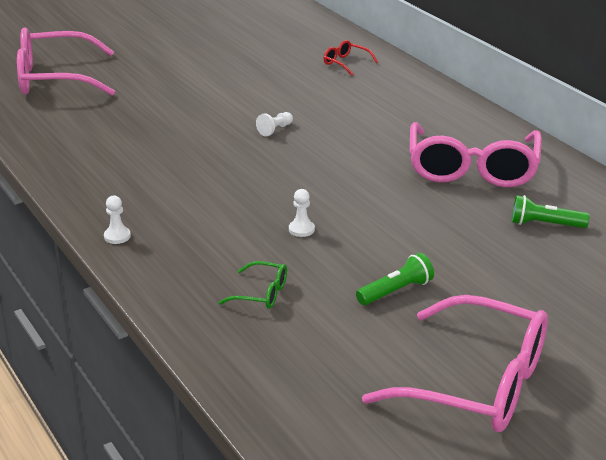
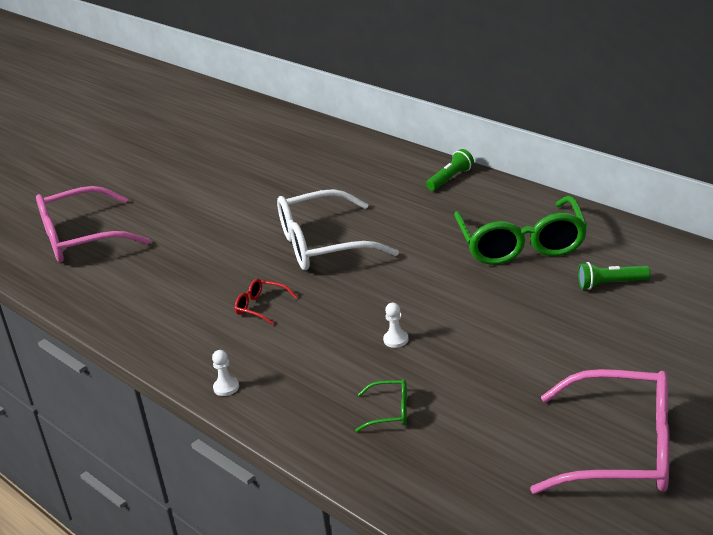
camera: 10 degrees left, 0 degrees up
(275, 130) = (322, 245): white pawn -> white glasses
(345, 63) = (356, 163): red glasses -> red glasses (261, 307)
(396, 291) = (510, 380): green flashlight -> green flashlight (450, 179)
(472, 169) = (522, 244): pink glasses -> green glasses

